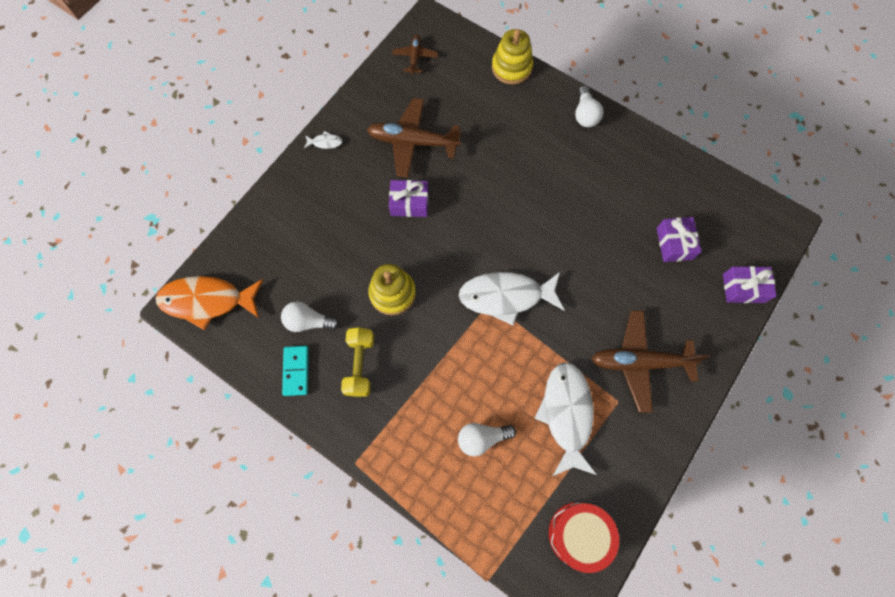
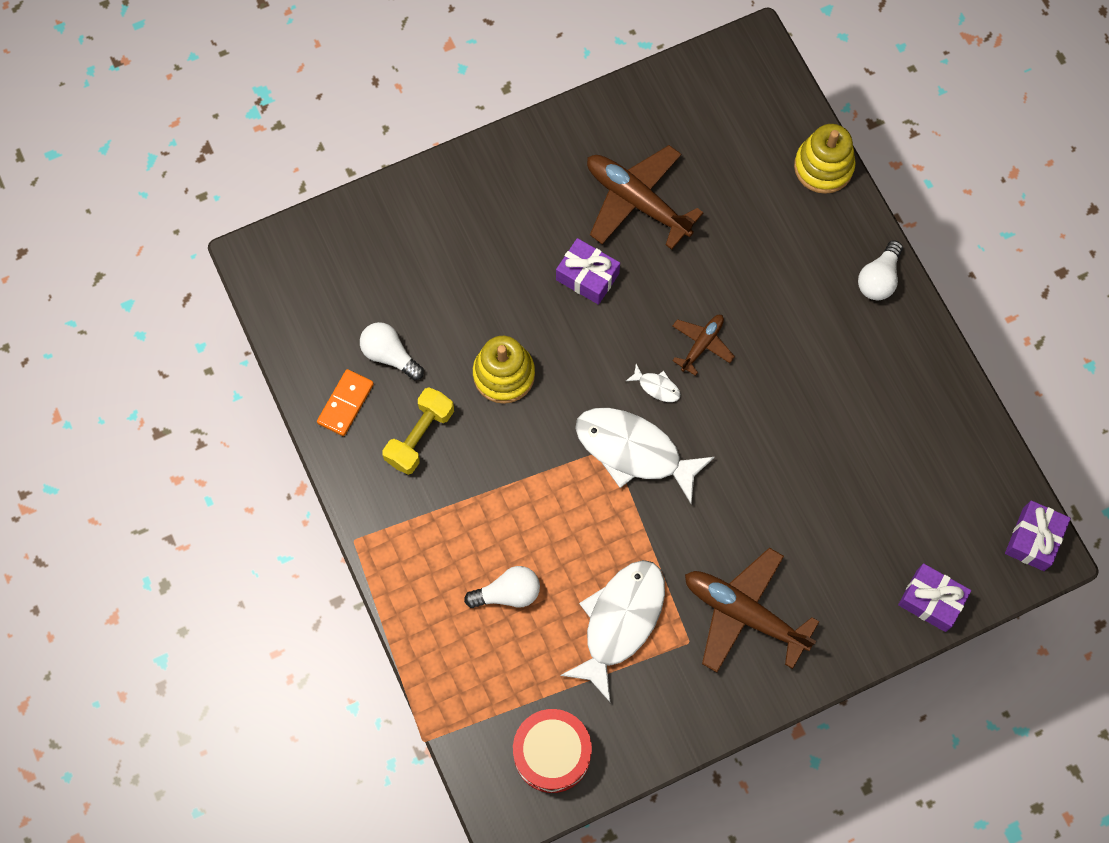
camera: 30 degrees right, 0 degrees up
(207, 301) = (290, 269): orange fish -> none
(296, 371) = (346, 403): turquoise domino -> orange domino
(325, 142) = (530, 146): white fish -> white fish (656, 387)
(415, 57) = (707, 89): brown plane -> brown plane (702, 344)
(482, 438) = (508, 593): white light bulb -> white light bulb turned 150 degrees clockwise
(674, 243) = (882, 501): purple gift -> purple gift (1033, 539)

